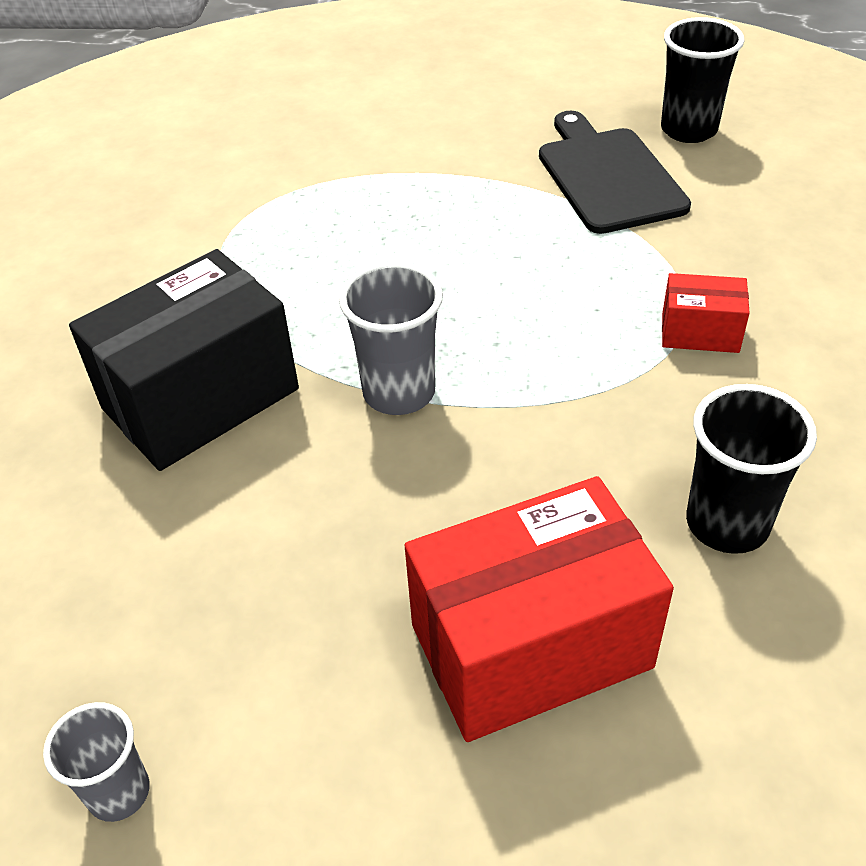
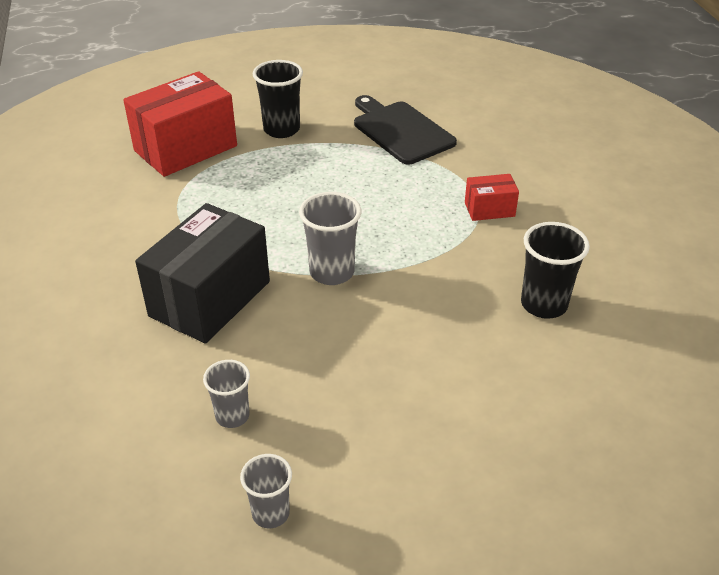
camera: 20 degrees left, 5 degrees down
(142, 603) = (232, 416): none -> grey cup
(531, 646) = (466, 386): red box -> red box (185, 148)
(688, 130) = (436, 97): black cup -> black cup (281, 129)

